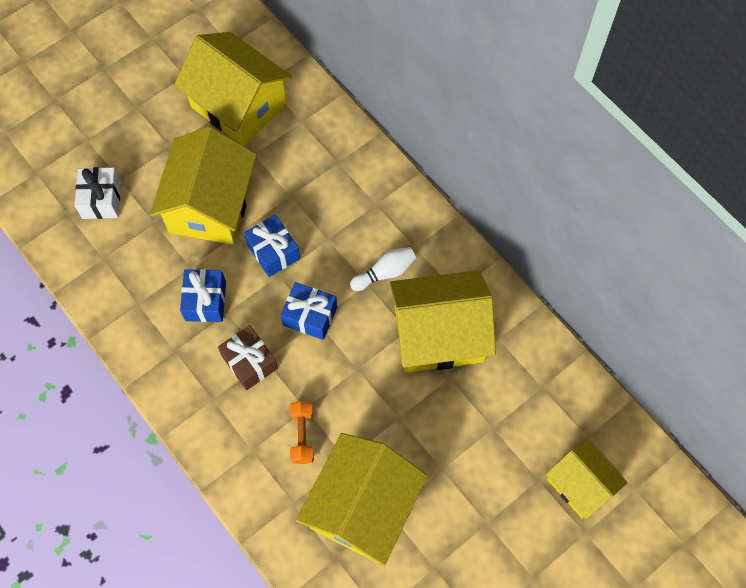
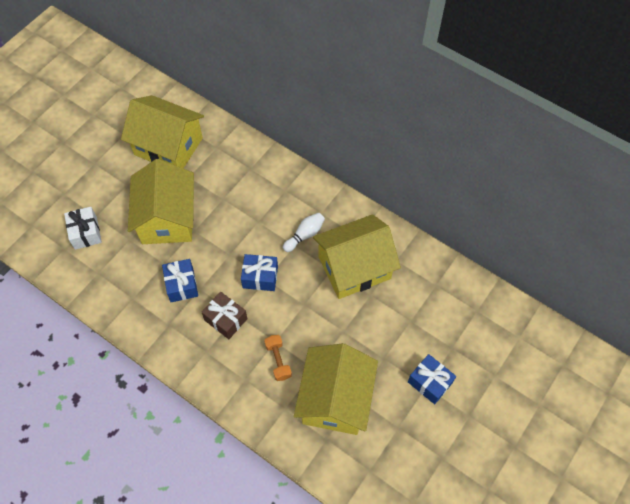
camera: 15 degrees left, 5 degrees down
(273, 251) = (221, 239): blue gift -> blue gift (430, 382)
(580, 484) = (481, 344): yellow house -> none

